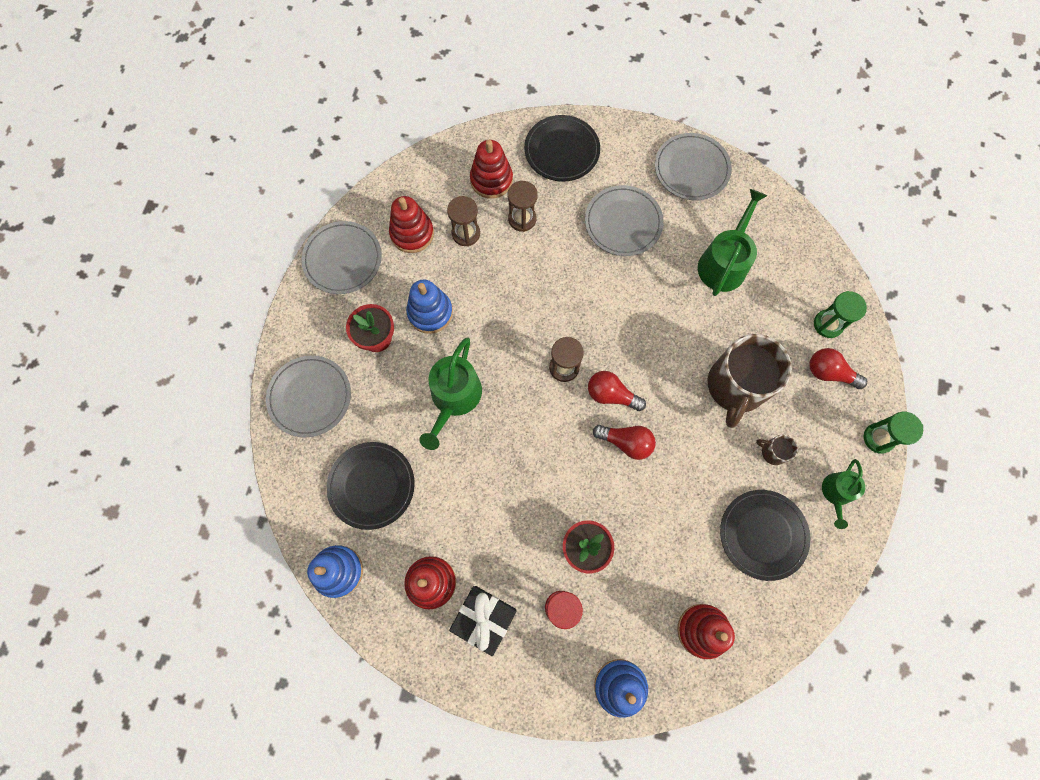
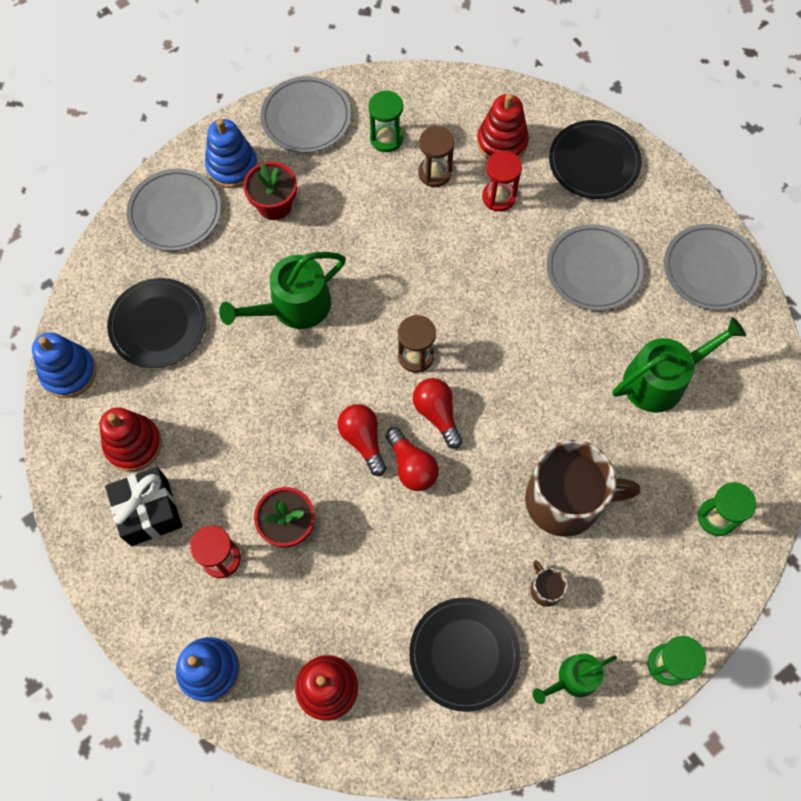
camera: 40 degrees right, 5 degrees down
(412, 233) = (386, 138): red stacking toy -> green hourglass
(430, 312) = (340, 218): blue stacking toy -> blue stacking toy (232, 166)
(522, 219) = (498, 197): brown hourglass -> red hourglass
(735, 386) = (565, 500): brown mug -> brown mug turned 150 degrees counterclockwise
(829, 373) = (673, 563): red light bulb -> red light bulb (363, 440)

